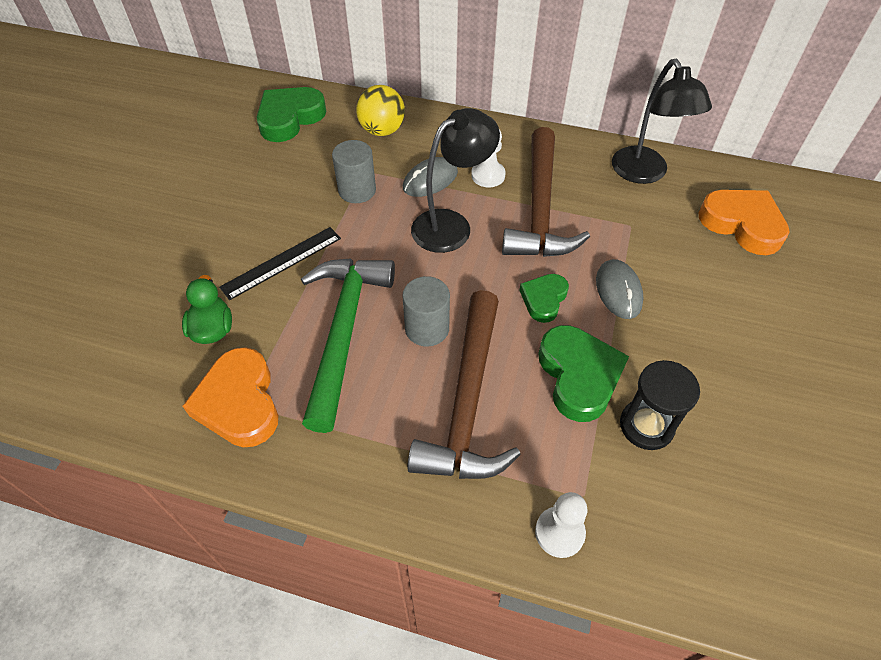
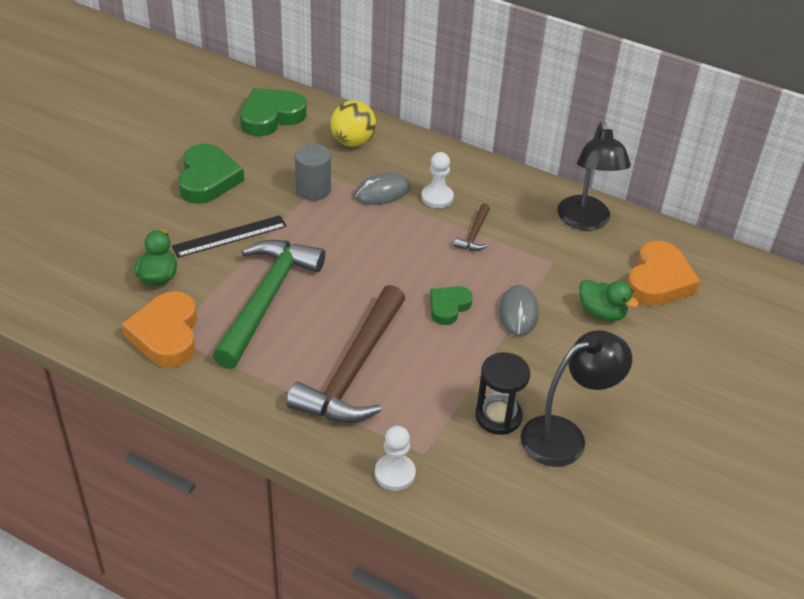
camera: 10 degrees right, 10 degrees down
(427, 328) = (338, 310): grey cylinder -> none
(451, 225) = (388, 233): black lamp -> black lamp (565, 436)
(540, 209) = (474, 234): brown hammer -> brown hammer, size x0.42
(579, 376) = (455, 370): green heart -> green heart (208, 179)
(702, 273) = (602, 313): none -> green duck
(742, 224) = (658, 280): orange heart -> orange heart turned 60 degrees clockwise

